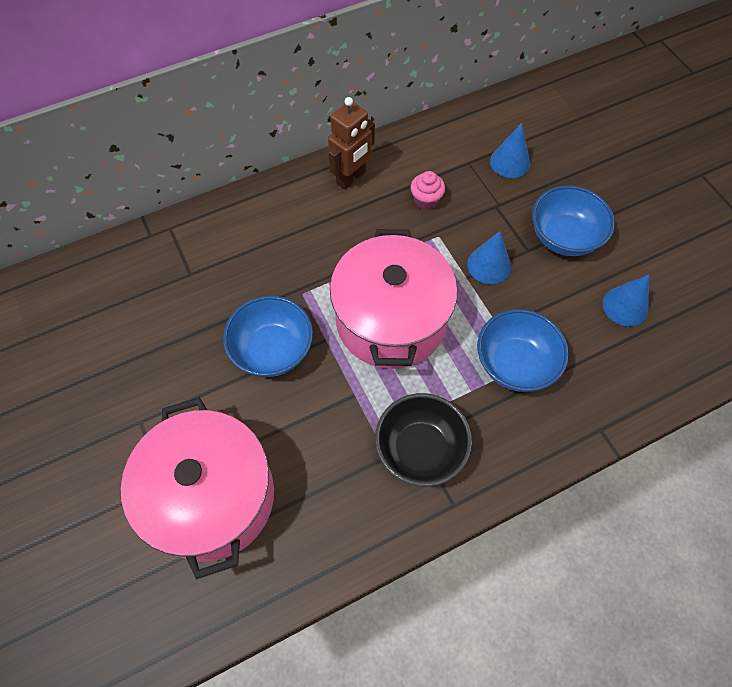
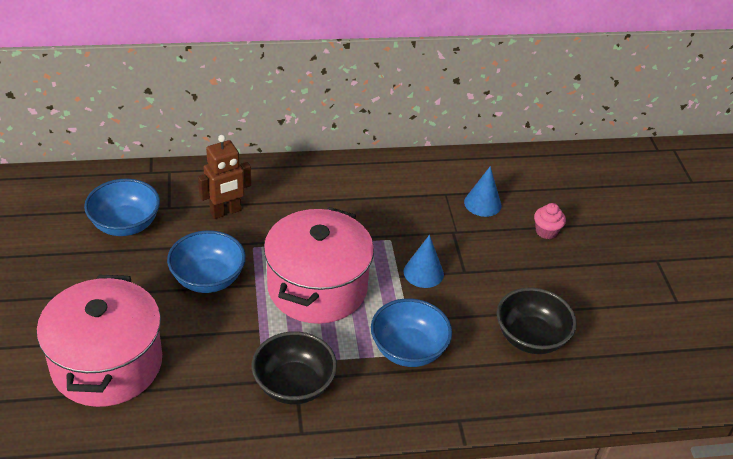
camera: 15 degrees right, 20 degrees down
(351, 178) = (337, 178): brown robot -> brown robot (226, 212)
(426, 200) = (393, 211): pink cupcake -> pink cupcake (546, 231)
(564, 237) = (502, 271): blue bowl -> blue bowl (125, 224)
(625, 306) = (530, 337): blue cone -> black bowl

